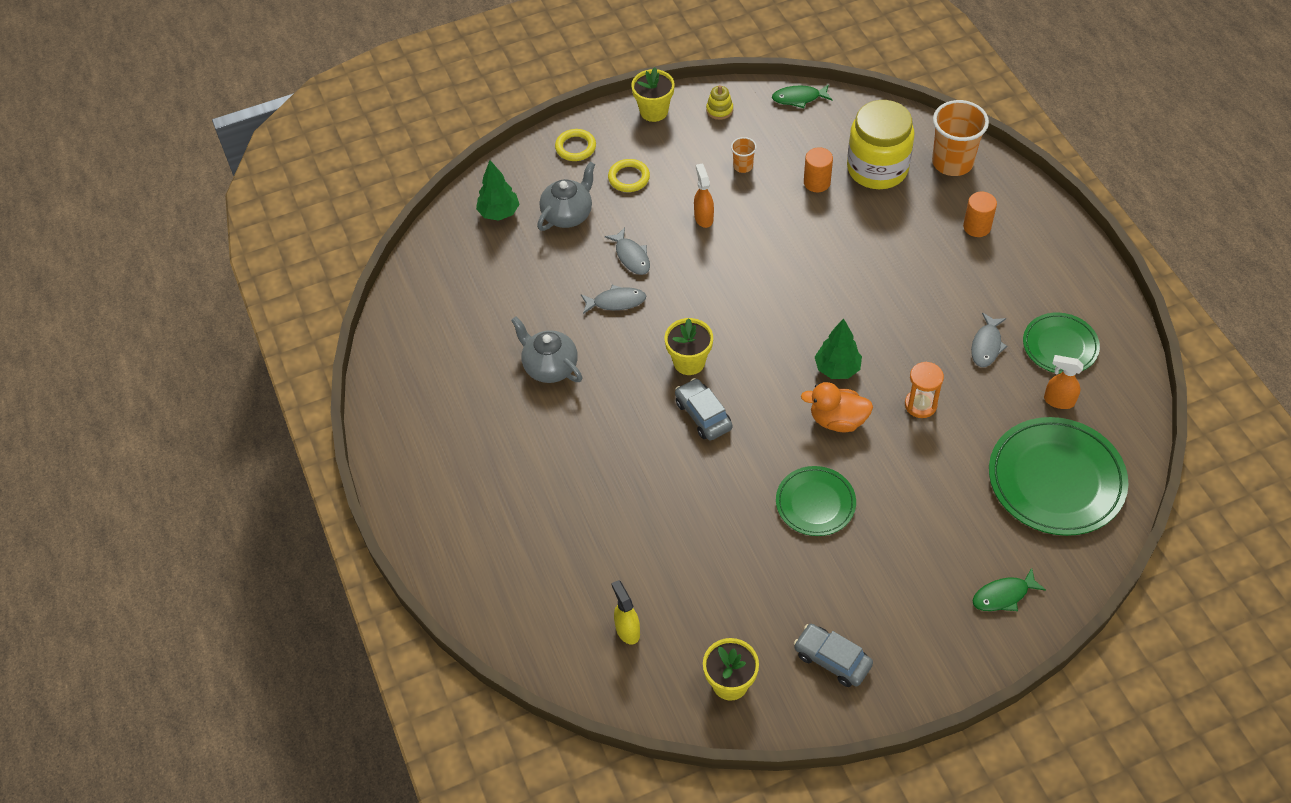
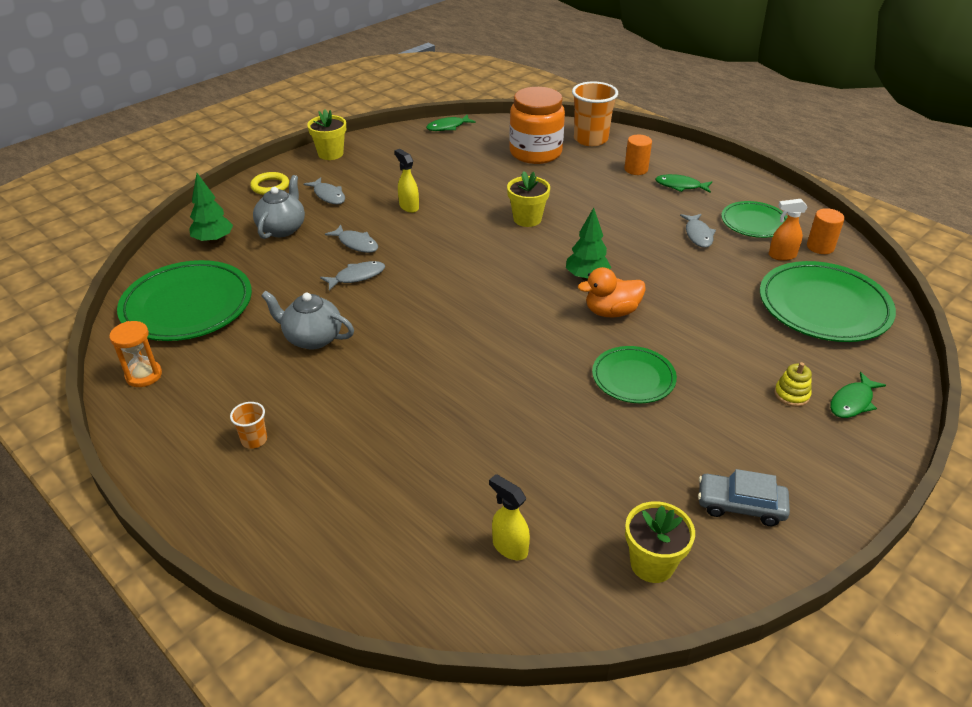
camera: 25 degrees left, 15 degrees down
(453, 293) = (187, 306): none -> green plate
(629, 178) = (328, 195): yellow ring -> grey fish
(689, 362) = (449, 303): yellow flower pot -> yellow flower pot (527, 219)
(703, 217) = (408, 207): orange spray bottle -> yellow spray bottle
(703, 415) = (485, 338): grey car -> none
(719, 110) = (386, 144): yellow stacking toy -> yellow stacking toy (791, 395)
(743, 166) = (425, 171): orange cup -> orange cup (254, 440)
(817, 182) = (492, 169): orange cylinder -> orange cylinder (820, 247)
(877, 168) = (535, 153): yellow jar -> orange jar
(920, 405) = (674, 284): orange hourglass -> orange hourglass (144, 375)
(1012, 267) = (680, 186): none -> green fish

